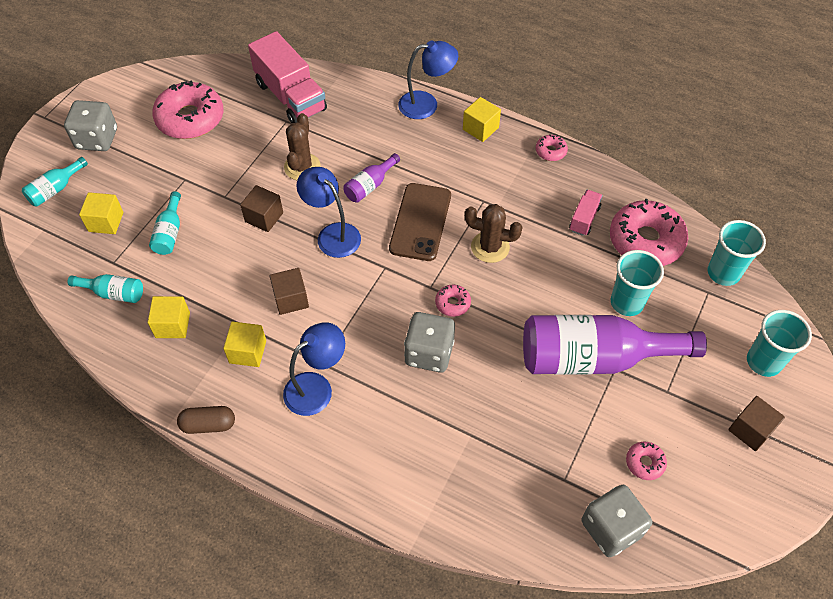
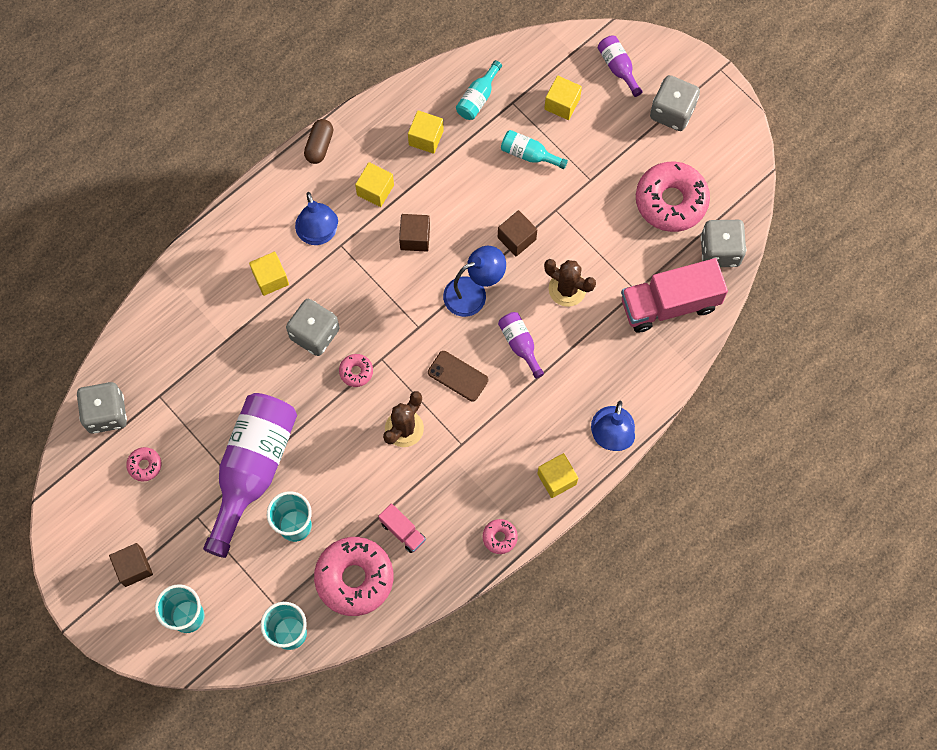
camera: 110 degrees right, 15 degrees up
(55, 189) = (618, 68): turquoise bottle -> purple bottle
(229, 77) = (720, 251): none -> grey dice
(384, 417) = (270, 278): none -> yellow cube
(420, 222) = (458, 376): brown phone -> brown phone, size x0.63

